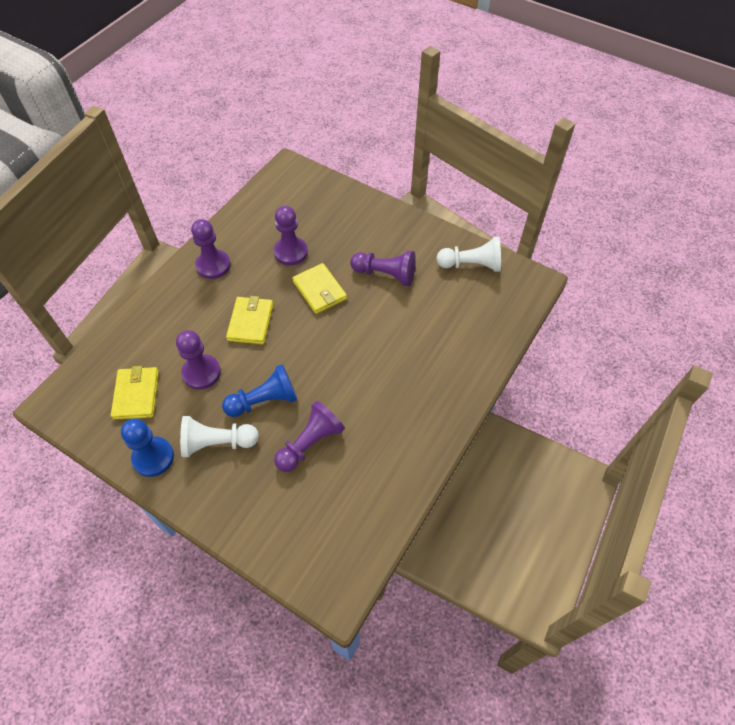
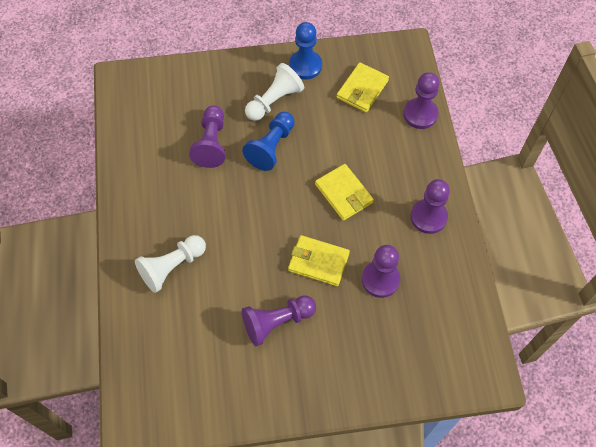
camera: 140 degrees right, 5 degrees up
(136, 394) = (362, 89): yellow wallet -> yellow wallet turned 75 degrees clockwise
(201, 373) = (336, 133): purple pawn -> purple pawn (420, 114)
(471, 265) = (206, 397): white pawn -> white pawn (172, 267)

